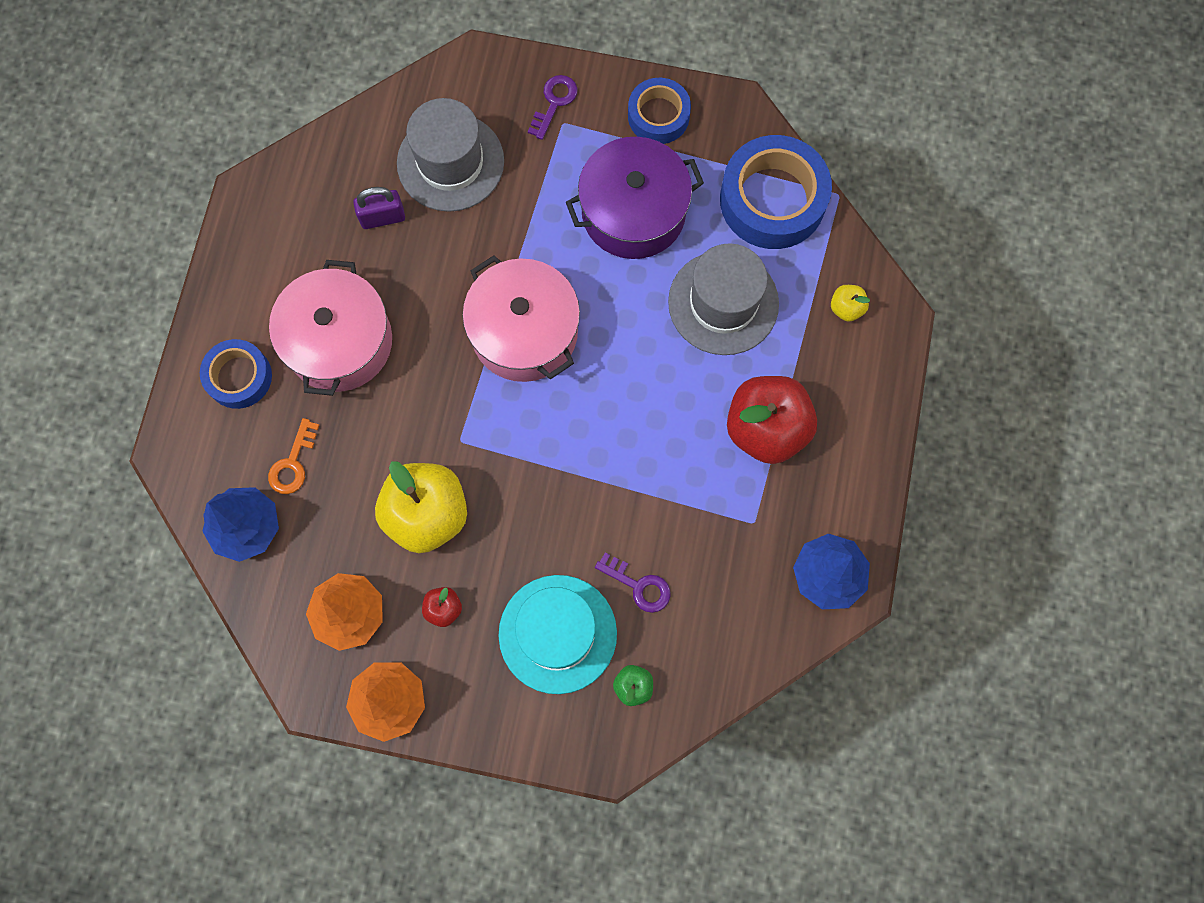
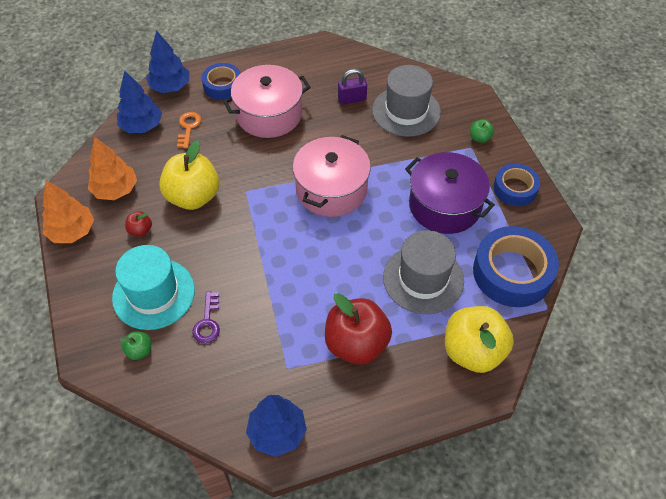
camera: 60 degrees right, 20 degrees down
(191, 452) = (170, 87): none -> blue tree
(293, 463) = (188, 127): orange key -> orange key turned 105 degrees clockwise
(382, 217) = (352, 99): purple padlock -> purple padlock turned 60 degrees counterclockwise
(554, 102) = (480, 138): purple key -> green apple
(846, 308) = (473, 351): yellow apple -> yellow apple, size x2.29

